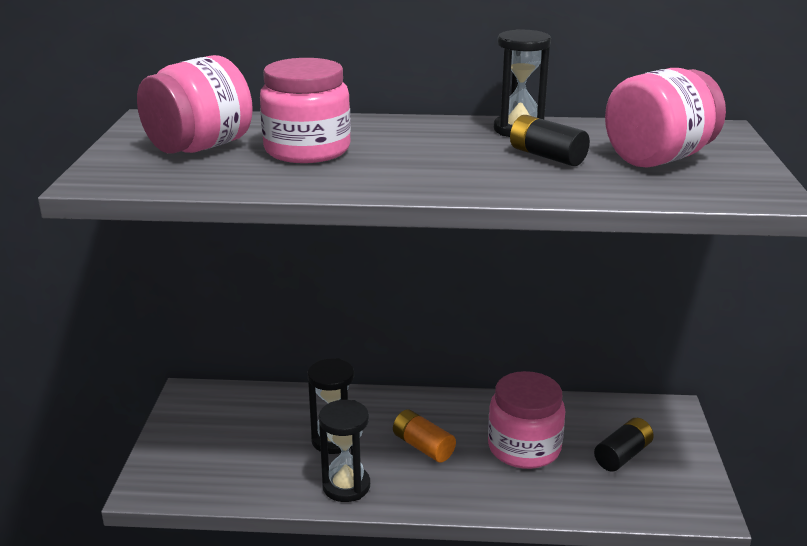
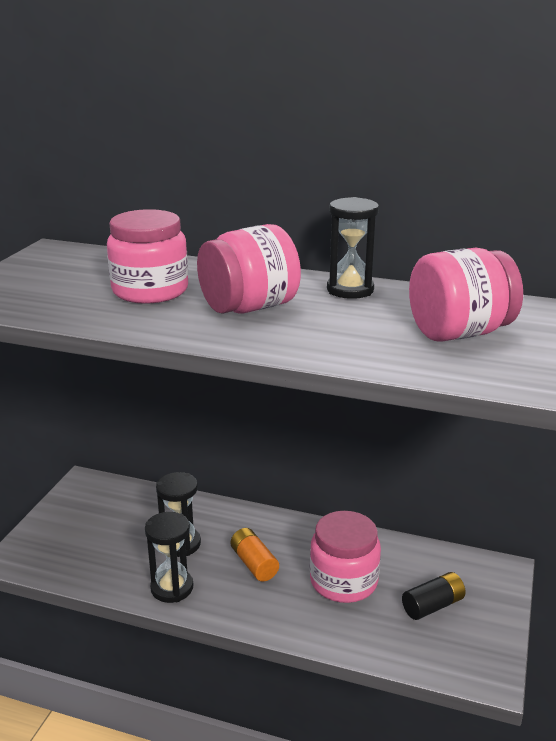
camera: 15 degrees right, 0 degrees up
(200, 147) = (66, 279): pink jar -> pink jar (249, 308)
(547, 156) = (354, 319): black battery -> none

